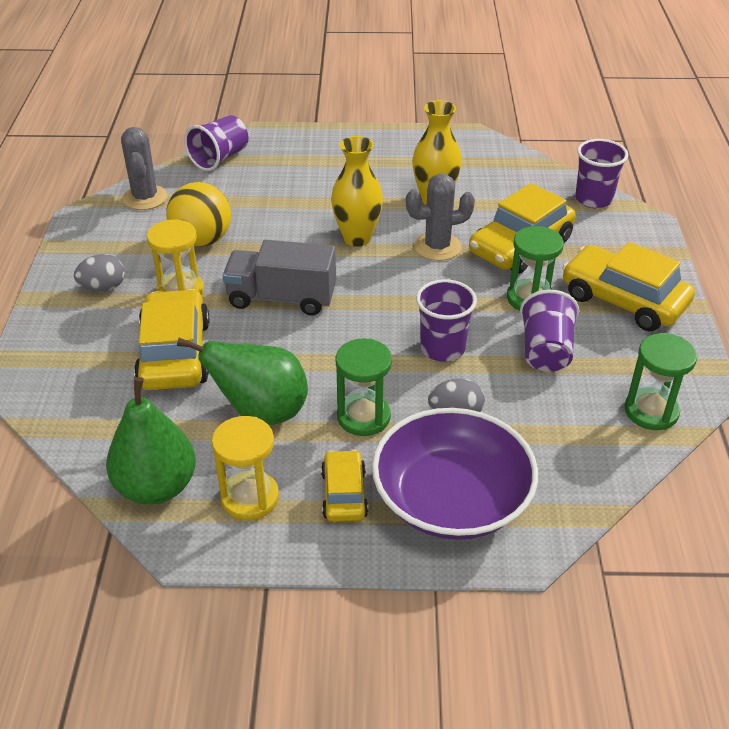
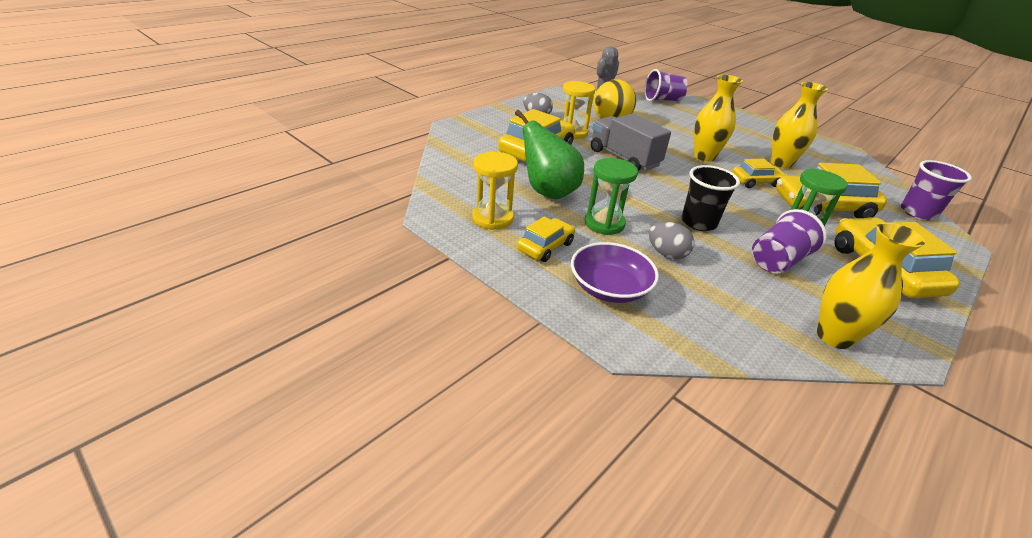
camera: 40 degrees right, 5 degrees down
(156, 487) = (455, 189): green pear -> none
(437, 247) = (755, 182): grey cactus -> yellow car
(442, 348) = (698, 222): purple cup -> black cup
(451, 498) = (609, 288): purple bowl -> purple bowl, size x0.64
(651, 411) = (834, 337): green hourglass -> yellow vase

